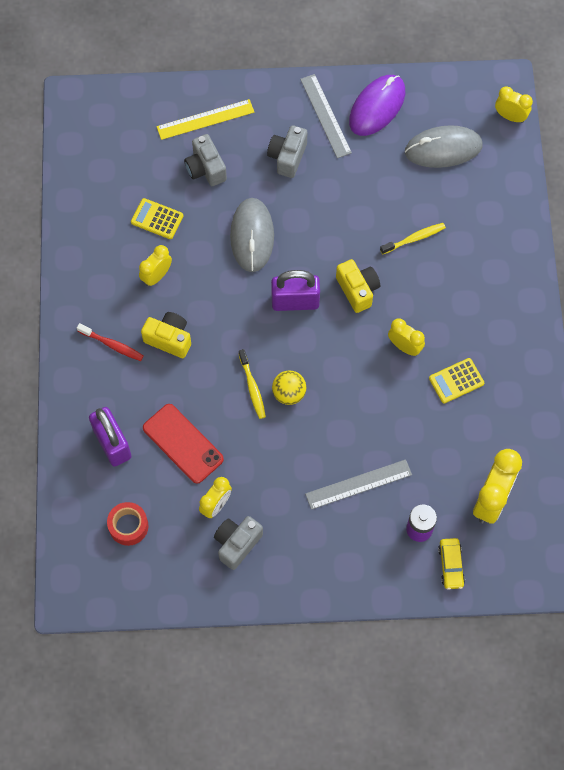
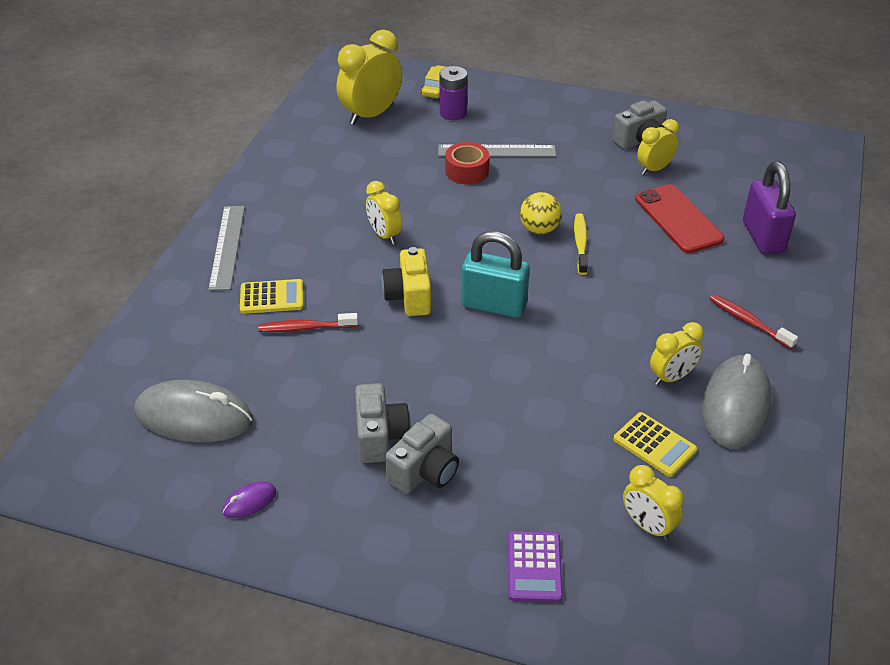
camera: 160 degrees left, 25 degrees down
(128, 526) = (754, 175): red tape -> red tape (467, 171)
(169, 339) = (671, 309): yellow camera -> none
(205, 119) = (534, 567): yellow ruler -> purple calculator
(205, 168) = (558, 491): grey camera -> grey camera (380, 436)
(252, 236) = (521, 387): grey mouse -> grey mouse (735, 405)
(295, 301) = (494, 305): purple padlock -> turquoise padlock
(326, 115) = (336, 513): grey ruler -> grey ruler (227, 246)
(377, 107) = (249, 502): purple mouse -> purple mouse, size x0.44
(414, 238) = (305, 328): yellow toothbrush -> red toothbrush
(456, 381) = (346, 196): yellow calculator -> yellow calculator (272, 297)
(510, 117) = (69, 430): yellow clock -> yellow clock (647, 526)

